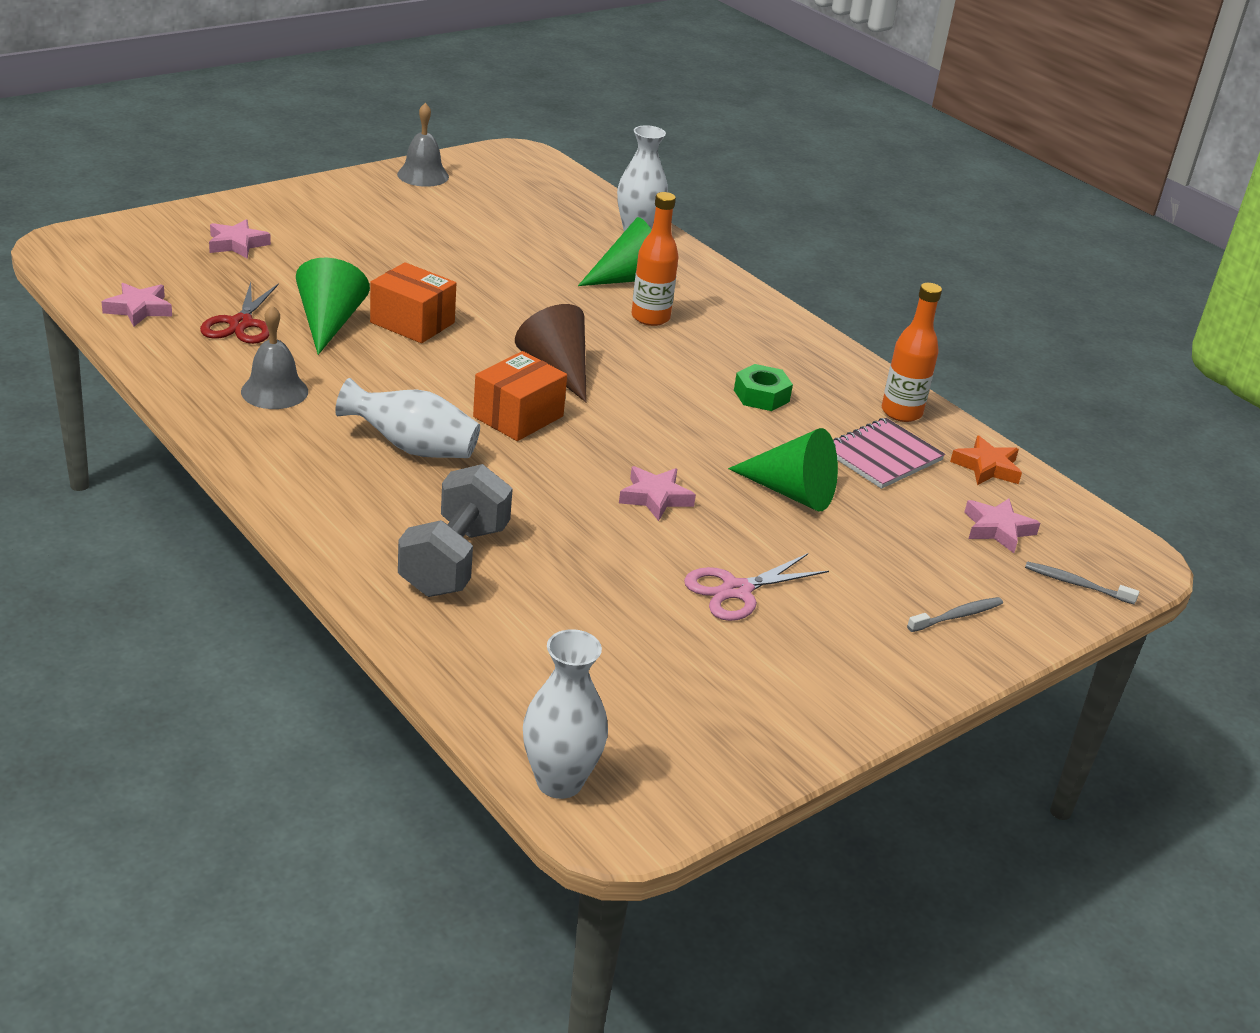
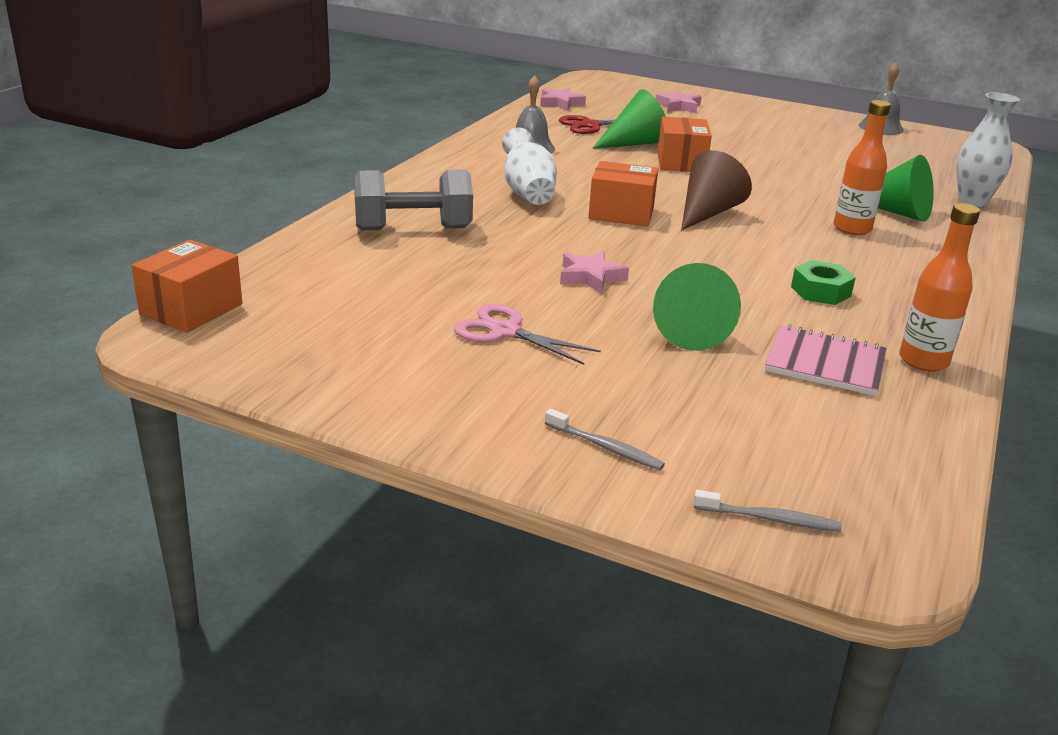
camera: 65 degrees right, 5 degrees down
(559, 782) = (191, 309): white vase -> orange box
(986, 467) = (909, 425): orange star -> none
(997, 529) = (799, 449): pink star -> none
(1076, 584) = (769, 519): grey toothbrush -> grey toothbrush turned 105 degrees clockwise

